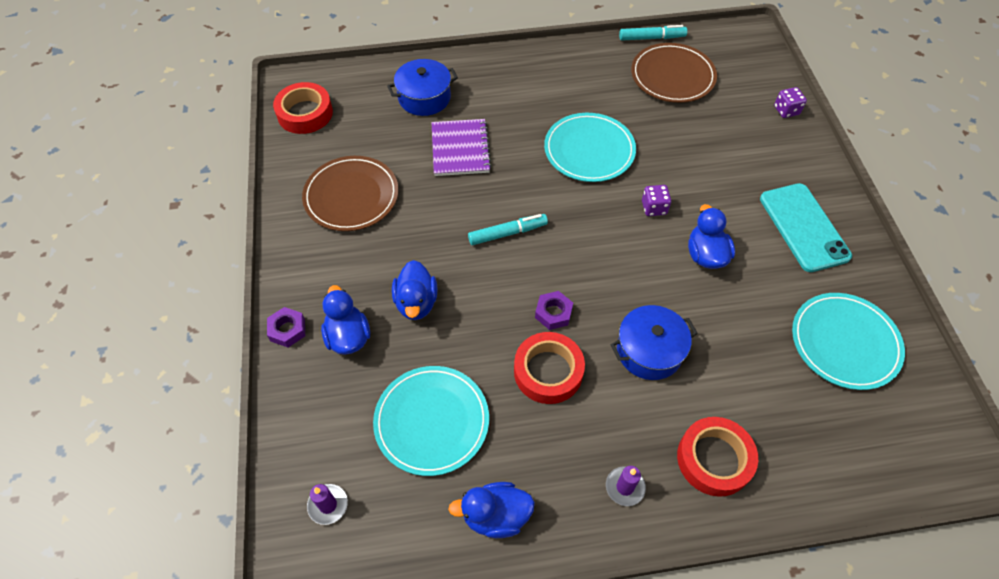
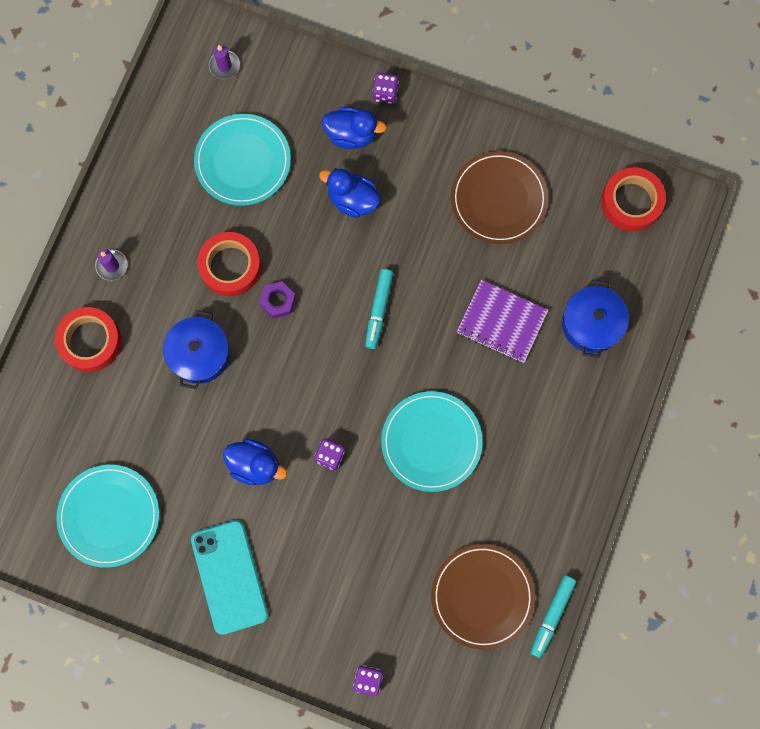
camera: 120 degrees right, 20 degrees up
(287, 330) = (385, 93): purple nut -> purple dice
(495, 516) = (148, 169): blue duck -> none
(804, 227) = (229, 577): turquoise phone -> turquoise phone turned 60 degrees clockwise

